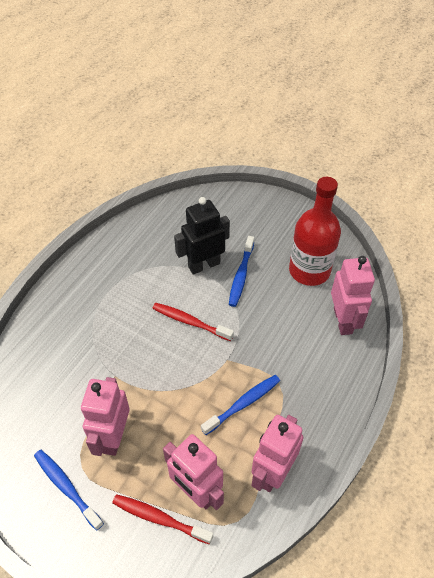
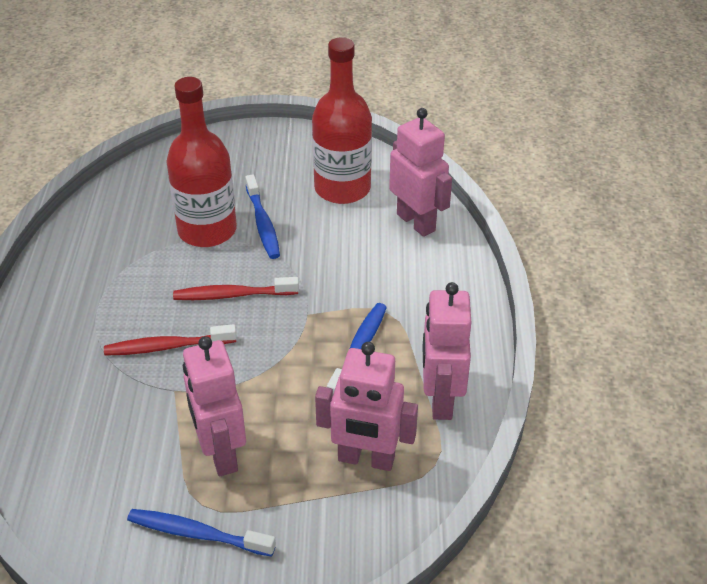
camera: 30 degrees left, 10 degrees down
(159, 518) = (341, 507): red toothbrush -> red toothbrush (167, 347)
(204, 265) = (207, 230): black robot -> red bottle

